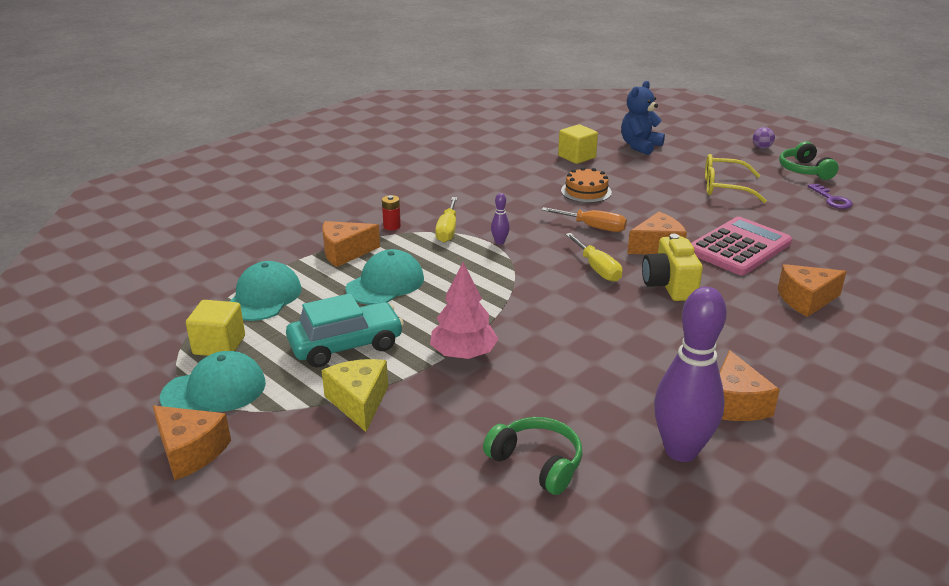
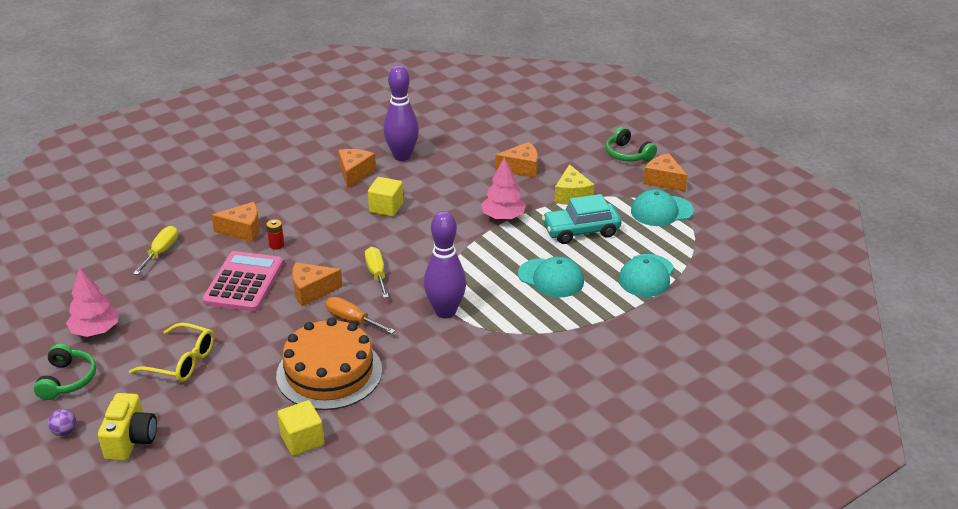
camera: 170 degrees left, 5 degrees up
(219, 345) = (668, 240): yellow cube -> yellow cube (386, 208)
(345, 252) = (584, 314): orange cheese -> orange cheese (521, 168)
(385, 283) = (551, 278): turquoise cap -> turquoise cap turned 105 degrees counterclockwise
(392, 226) = (541, 343): red battery -> red battery (276, 245)
(447, 230) = (489, 332): yellow screwdriver -> yellow screwdriver (161, 252)
(500, 242) = (445, 312): purple bowling pin -> purple bowling pin, size x2.48
(537, 463) = (479, 158): green headphones -> green headphones (627, 154)
(586, 191) = (329, 372): orange cake -> orange cake, size x1.94
(640, 146) = (210, 454): blue teddy bear -> none
(669, 286) = (331, 252): yellow camera -> yellow camera (131, 440)
(739, 247) = (244, 282): pink calculator -> pink calculator turned 135 degrees clockwise
(832, 199) = (95, 330): purple key -> pink tree

